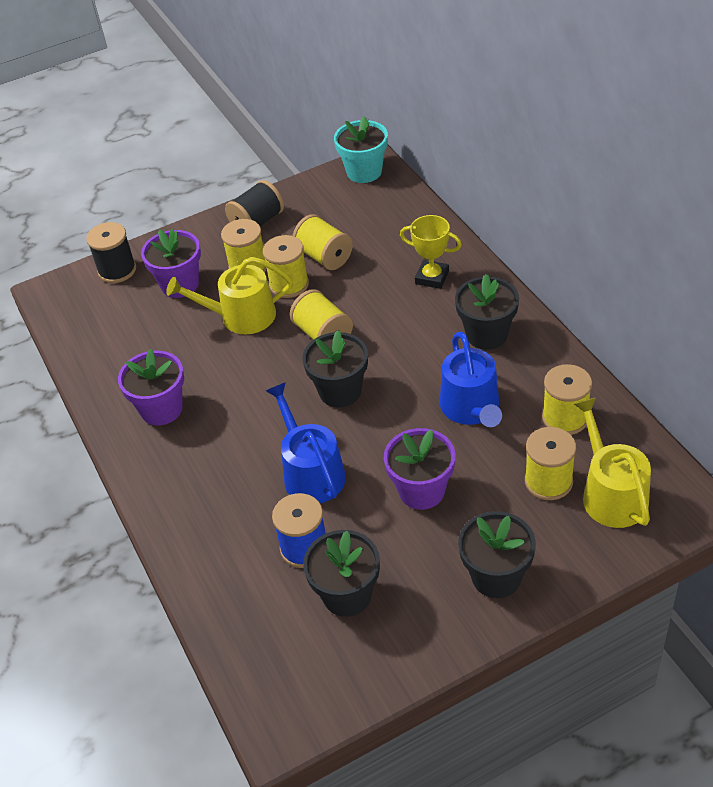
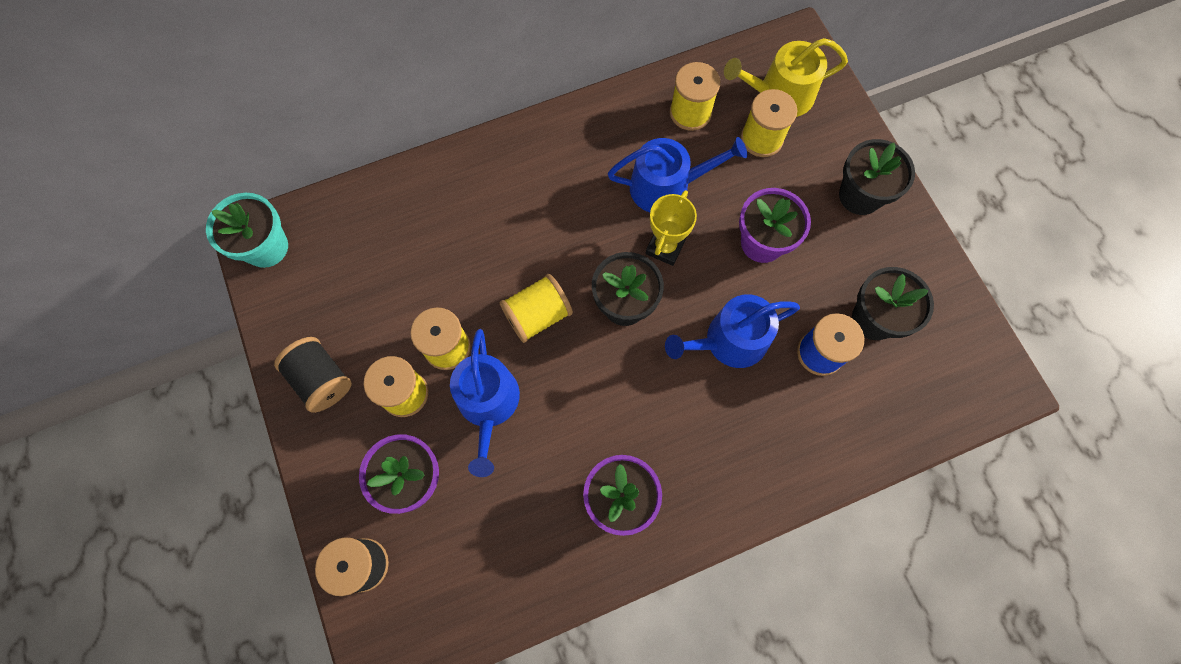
camera: 90 degrees left, 25 degrees up
(241, 316) = (488, 404): yellow watering can -> blue watering can
(324, 257) = (409, 305): yellow spool -> none
(432, 277) = (474, 197): yellow trophy -> yellow trophy (665, 247)
(486, 334) = (571, 159): black flower pot -> none

